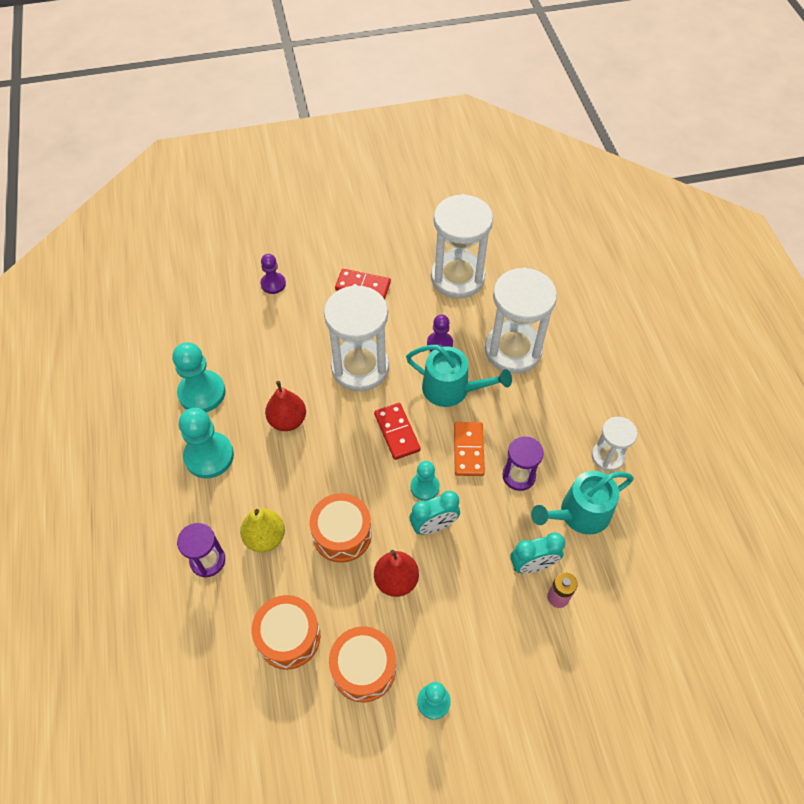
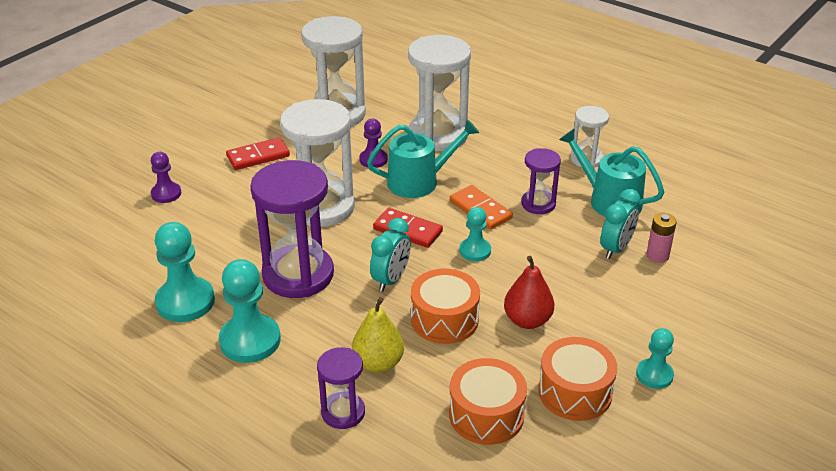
camera: 40 degrees left, 20 degrees down
(287, 420) = (298, 275): red pear -> purple hourglass
(433, 526) = (513, 270): turquoise clock -> turquoise clock (391, 280)
(579, 514) = (609, 201): turquoise watering can -> turquoise watering can turned 105 degrees clockwise

